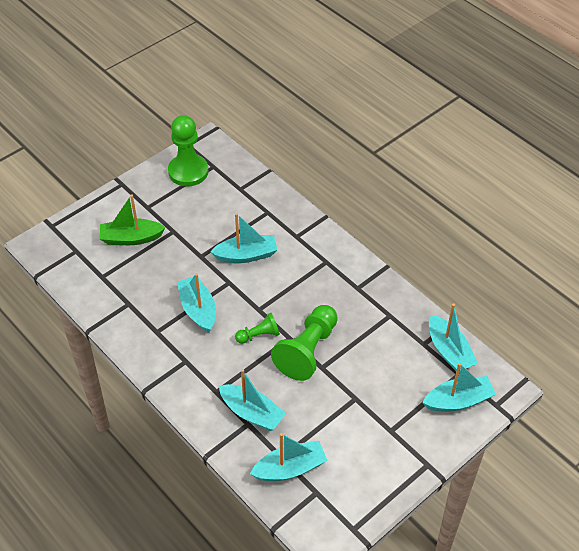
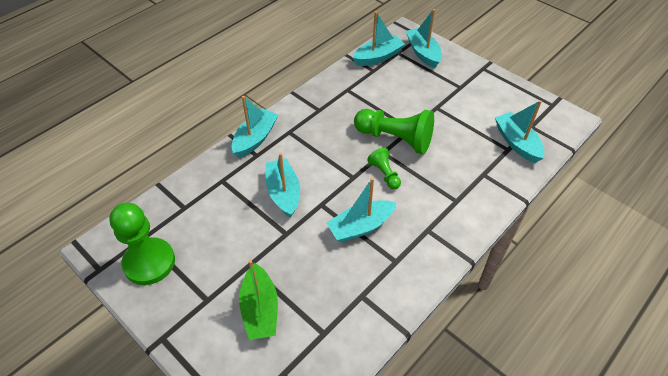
camera: 95 degrees left, 0 degrees up
(252, 413) = (472, 172): turquoise boat -> turquoise boat (255, 139)

